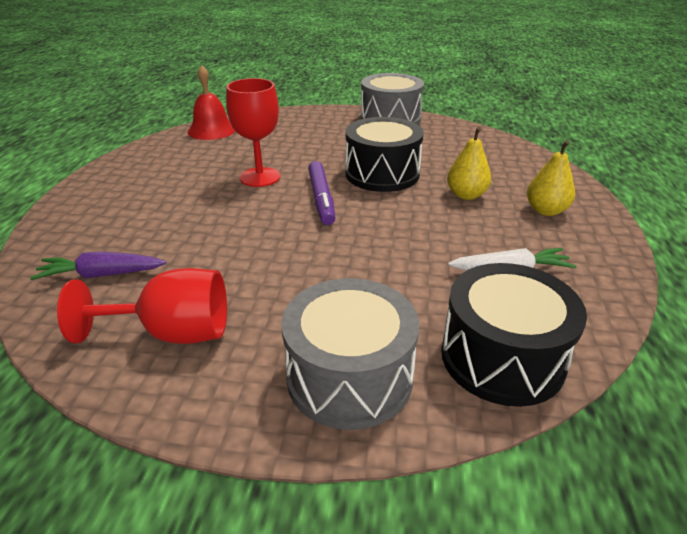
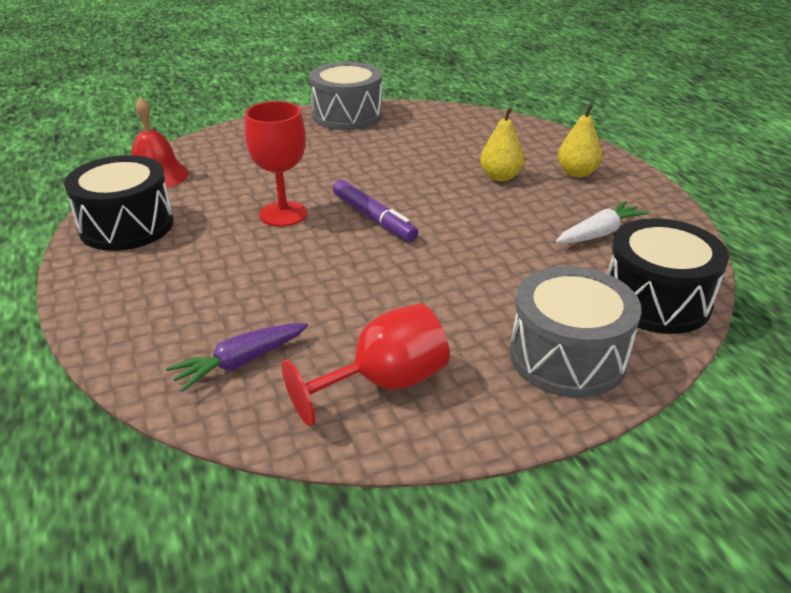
camera: 30 degrees left, 0 degrees up
(382, 174) = (404, 177): black drum -> black drum (127, 226)

